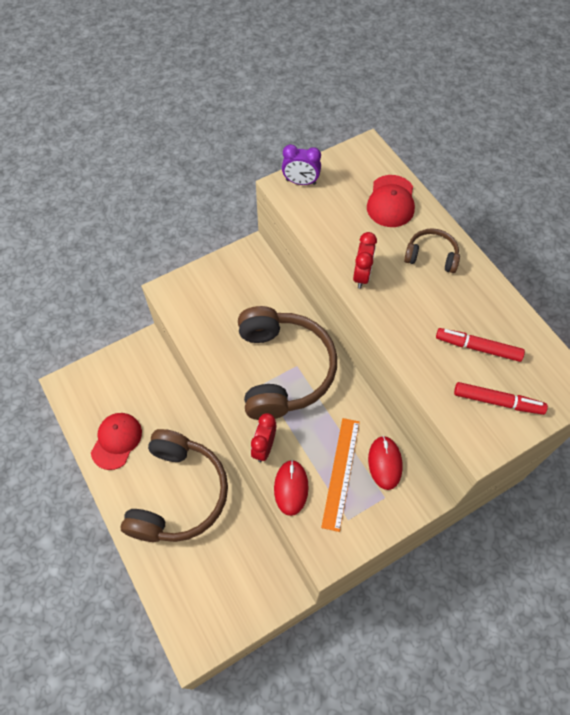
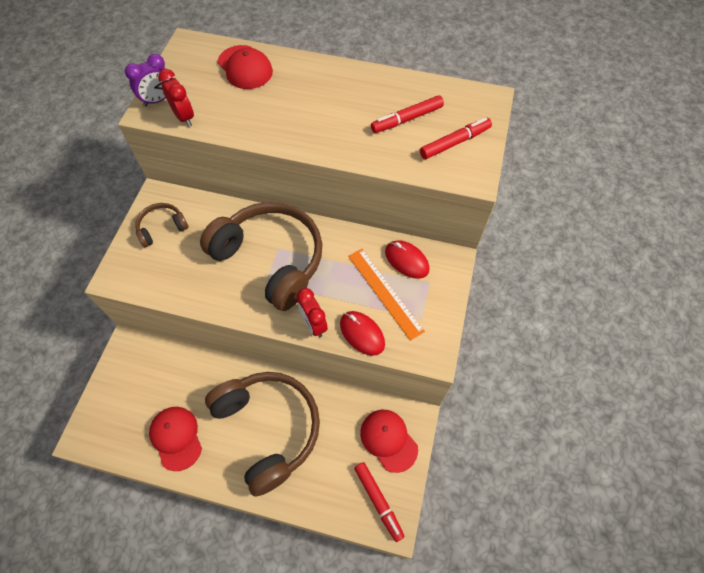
camera: 45 degrees left, 0 degrees up
(199, 624) = (378, 501): none -> red marker
(251, 588) = (388, 440): none -> red cap
(361, 275) = (277, 131): red clock -> red clock (184, 117)
(431, 256) = (313, 84): brown headphones -> brown headphones (162, 228)

